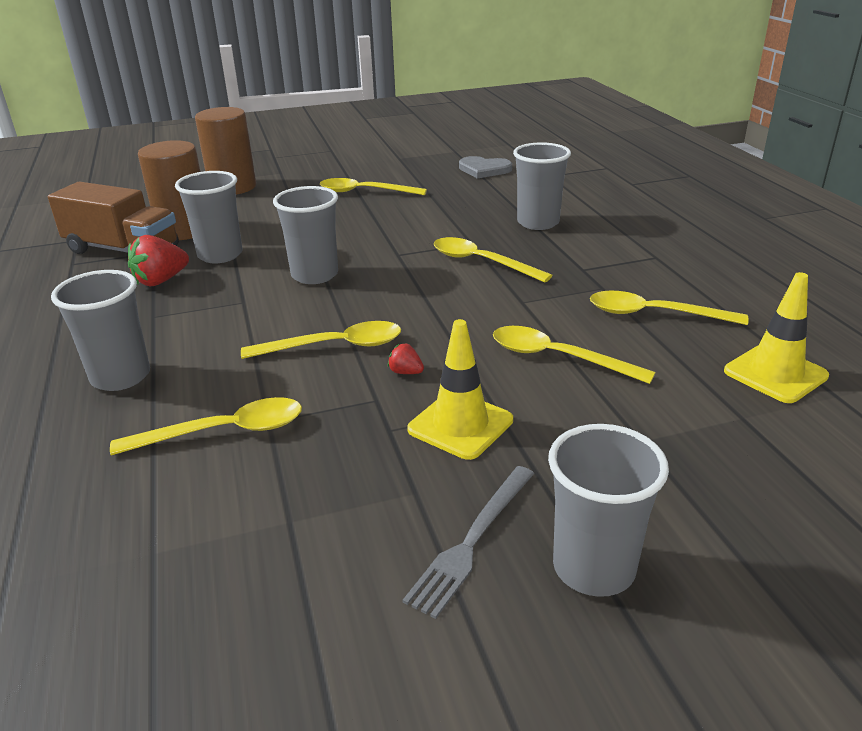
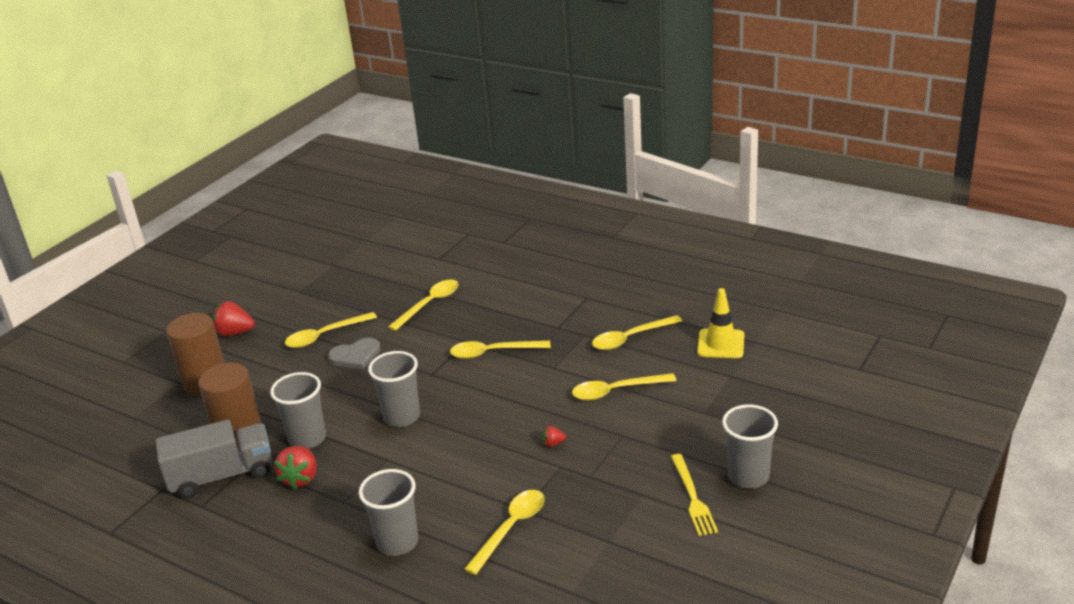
camera: 40 degrees left, 0 degrees up
(123, 250) = (222, 475): brown truck -> grey truck
(308, 166) = (235, 333): none -> red strawberry
(334, 346) = (492, 452): yellow spoon -> yellow spoon (429, 304)
(460, 425) = (619, 453): yellow traffic cone -> none
(472, 541) = (693, 497): grey fork -> yellow fork
(484, 169) = (384, 274): grey heart -> grey heart (356, 356)
(538, 223) = (486, 304): grey cup -> none

